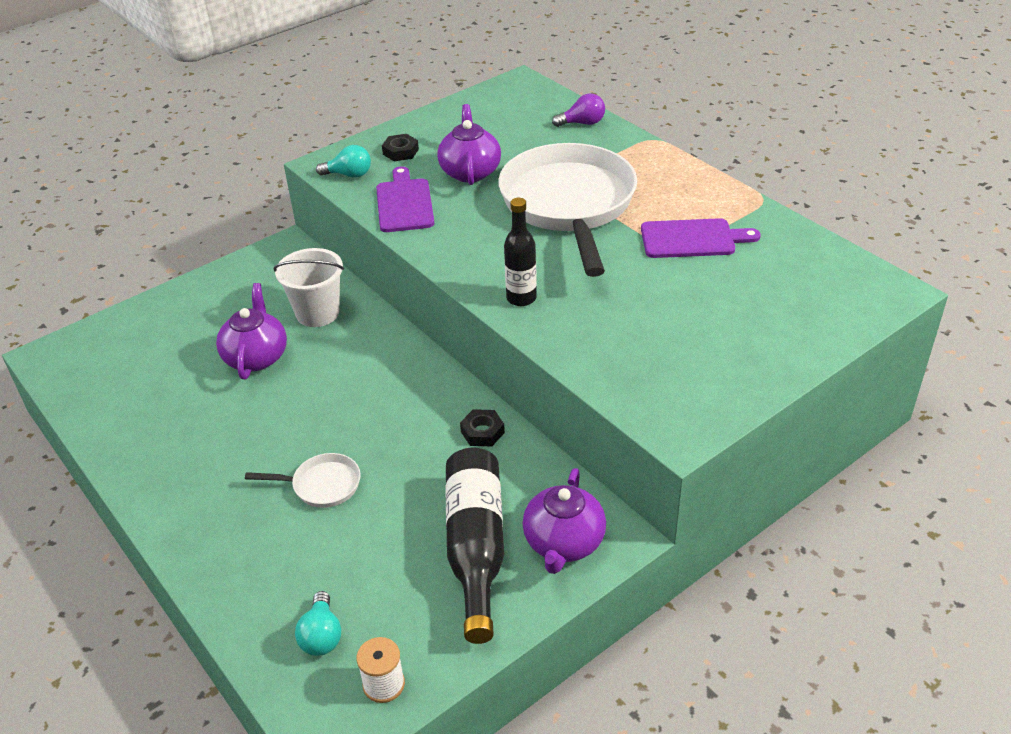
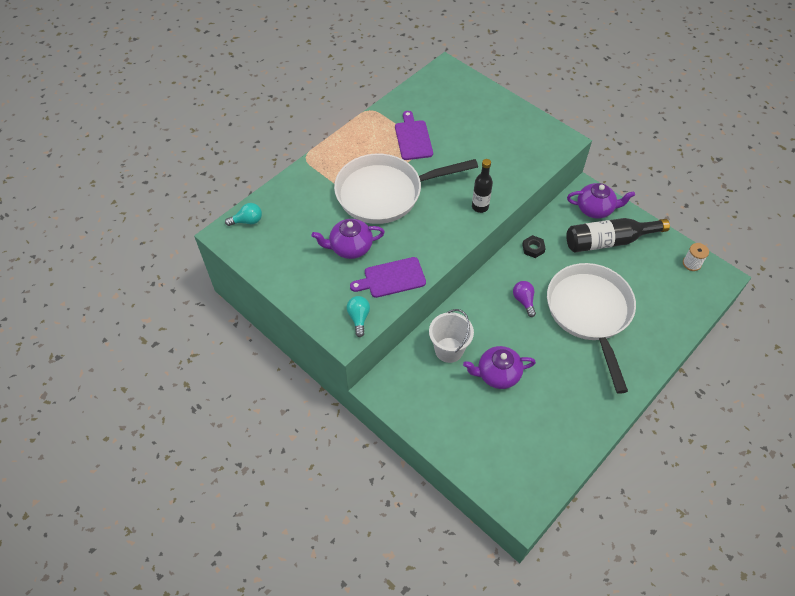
camera: 100 degrees left, 15 degrees up
(321, 636) = (677, 292): turquoise light bulb -> turquoise light bulb (247, 221)
(322, 485) = (590, 313): white pan -> white pan, size x2.39
(400, 152) = (326, 292): black nut -> none
(582, 123) = (285, 193): purple light bulb -> purple light bulb (524, 301)

